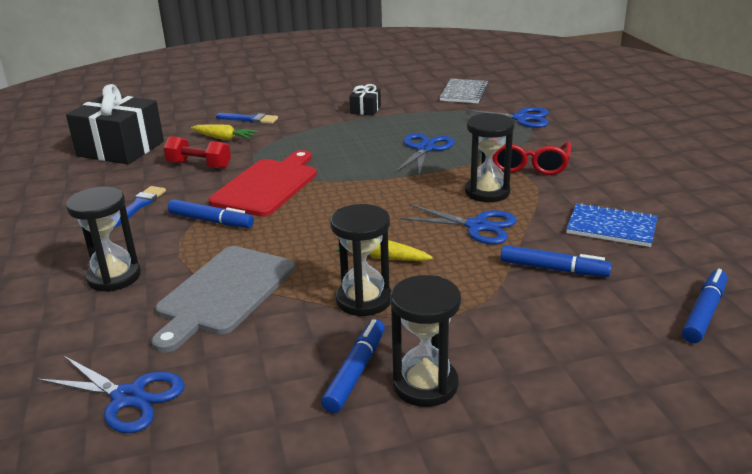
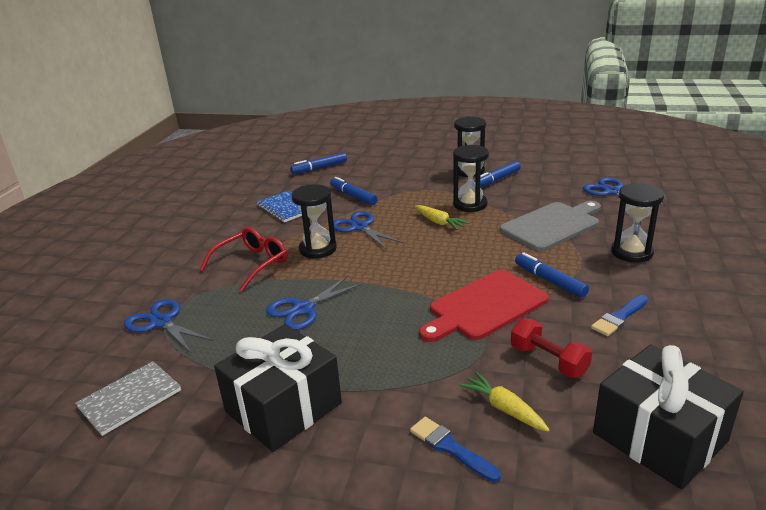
camera: 150 degrees left, 0 degrees up
(365, 110) = (283, 407): black gift -> black gift, size x2.18

